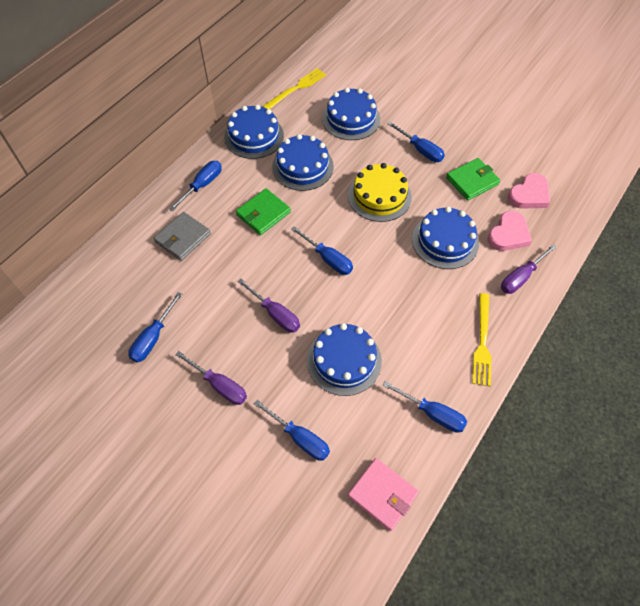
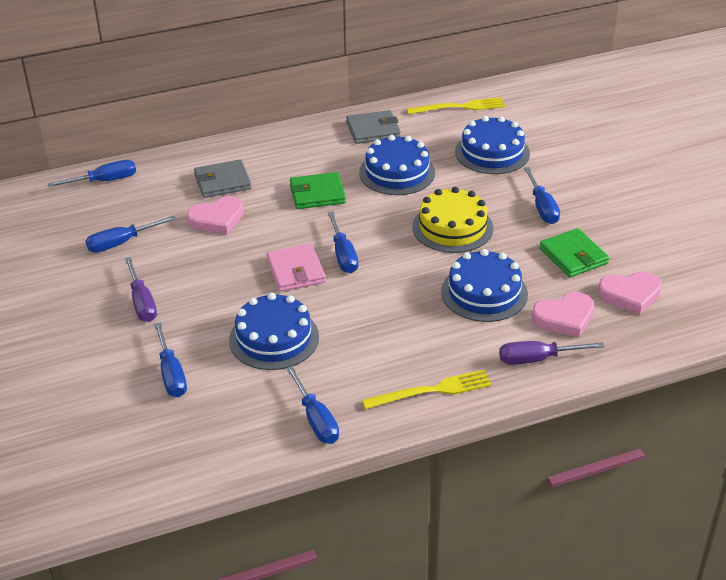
camera: 35 degrees right, 20 degrees down
(202, 185) = (282, 149): blue screwdriver -> blue screwdriver (104, 181)
(209, 275) = (217, 219): none -> pink heart
(254, 136) = (373, 130): blue cake -> grey wallet
(275, 314) = (247, 274): purple screwdriver -> none
(382, 494) = (201, 453): pink wallet -> pink wallet (296, 271)
(472, 181) = (573, 256): green wallet -> green wallet turned 60 degrees clockwise
(482, 342) = (432, 391): yellow fork -> yellow fork turned 150 degrees counterclockwise

